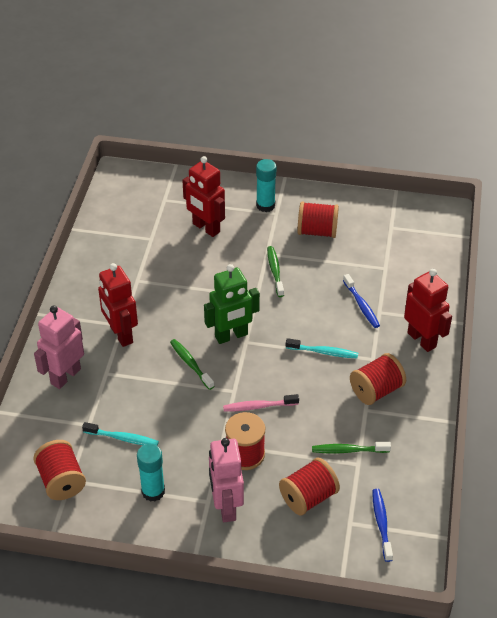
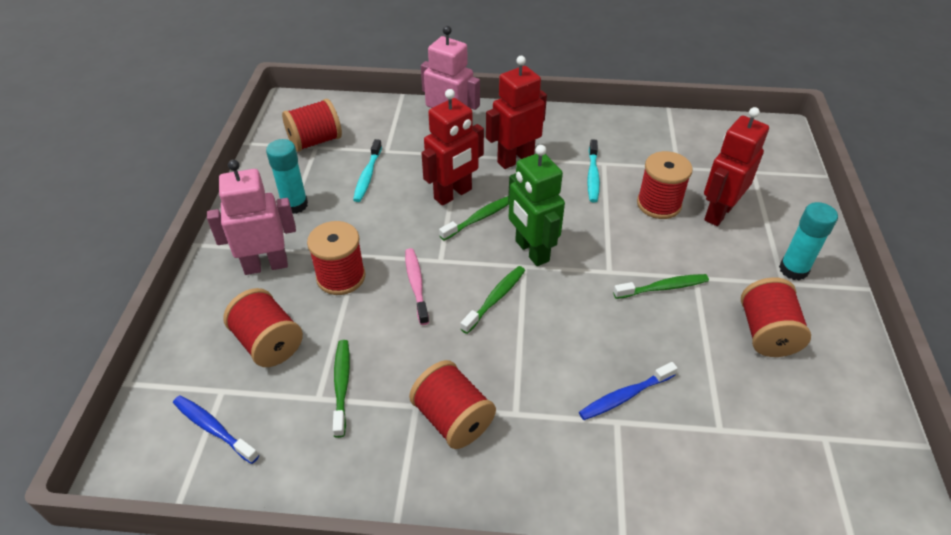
camera: 85 degrees right, 0 degrees up
(192, 257) = (658, 204): none -> red spool
(276, 361) = (495, 298): none -> green toothbrush
(323, 352) = (519, 350): turquoise toothbrush -> turquoise toothbrush (592, 176)
(381, 523) = (213, 428): blue toothbrush -> blue toothbrush turned 135 degrees counterclockwise
(422, 340) = (568, 486): red robot -> red robot (453, 194)

